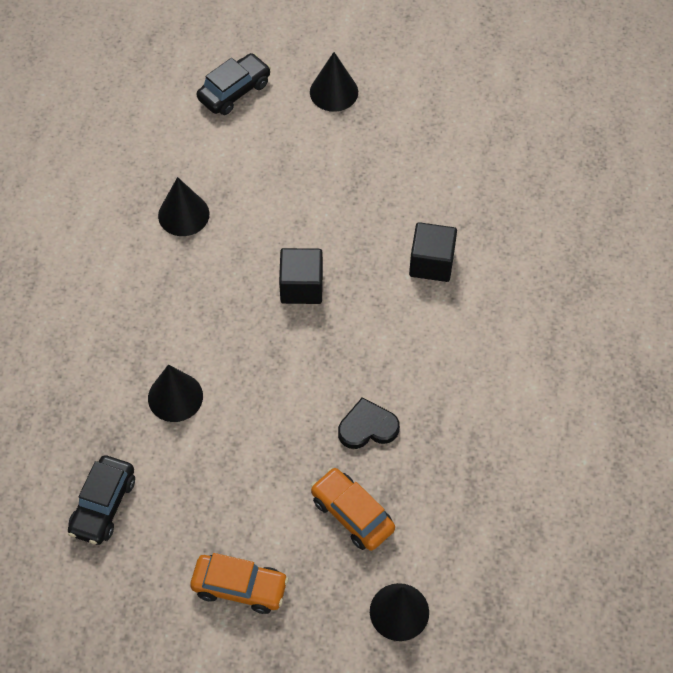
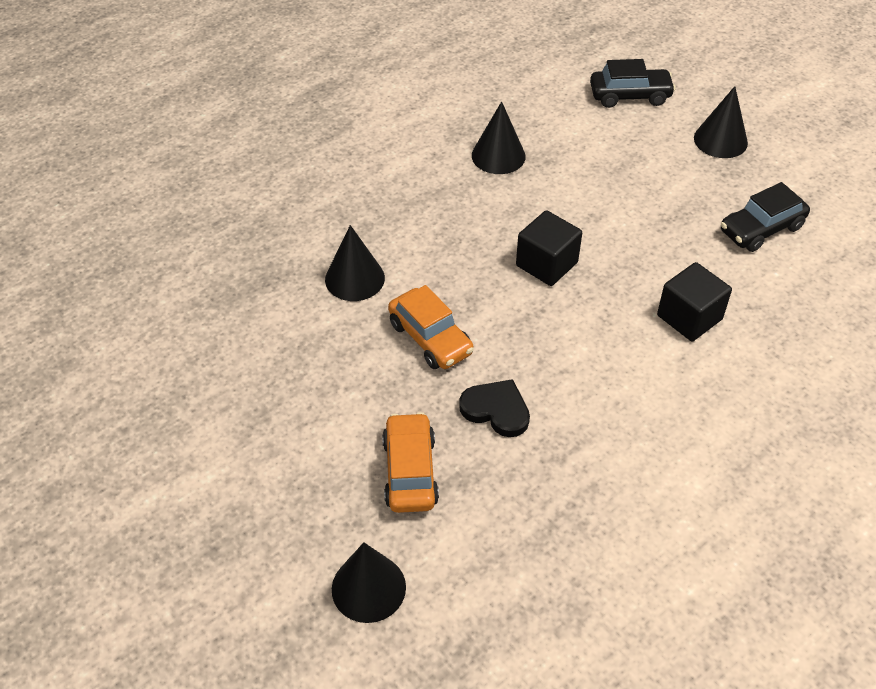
camera: 40 degrees right, 10 degrees down
(103, 505) = (214, 319): black car -> black car (761, 229)
(240, 587) = (252, 459): orange car -> orange car (430, 338)

